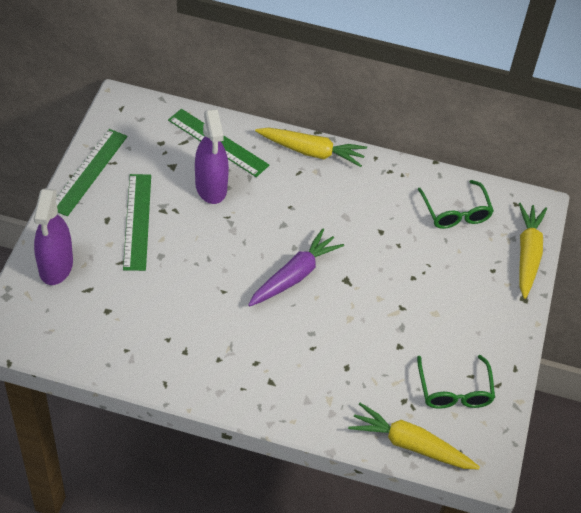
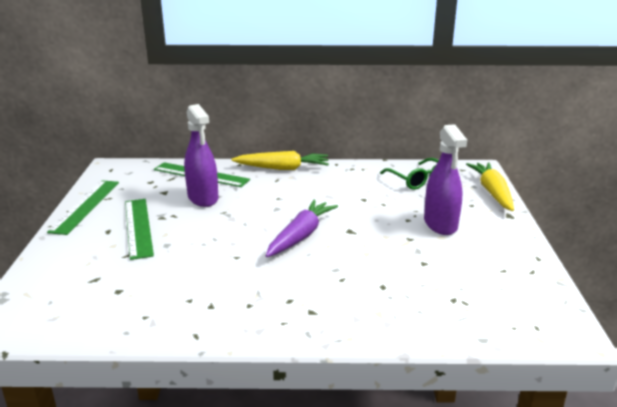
camera: 10 degrees left, 25 degrees down
(56, 266) = (57, 269): purple spray bottle -> purple spray bottle (440, 224)
(410, 445) = (483, 331): yellow carrot -> none
(454, 391) = (496, 283): green glasses -> none

